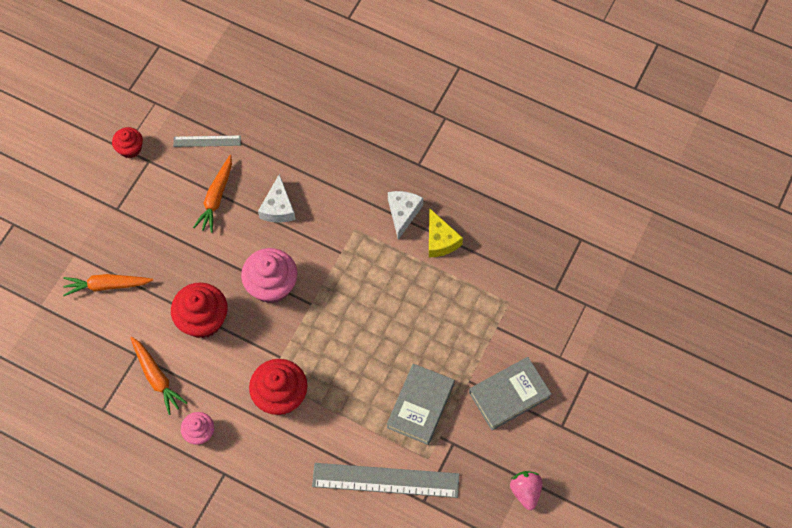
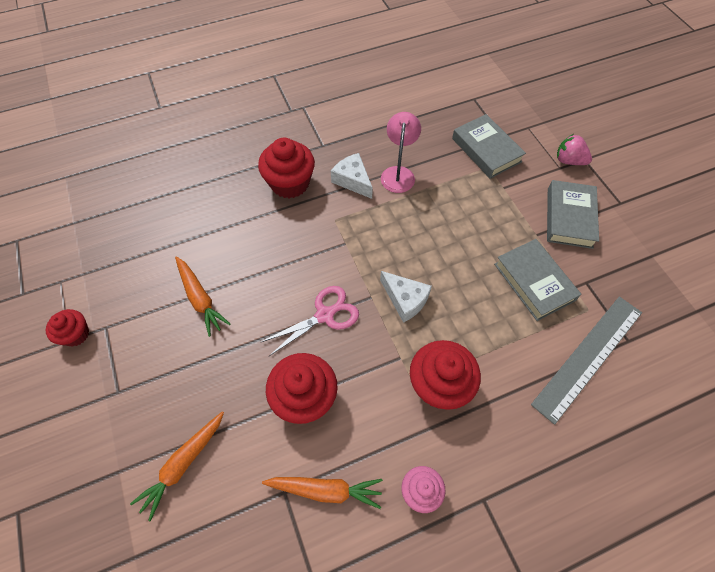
camera: 50 degrees left, 5 degrees down
(207, 141) = (142, 267): grey ruler -> none
(272, 285) = (325, 315): pink cupcake -> pink scissors
(278, 208) = (260, 259): white cheese -> white cheese (405, 300)
(360, 172) = (290, 183): none -> red cupcake
(440, 240) = (398, 173): yellow cheese -> pink lamp
(525, 491) = (665, 262): pink strawberry -> pink strawberry (569, 161)
(527, 288) = (486, 150): none -> grey book

